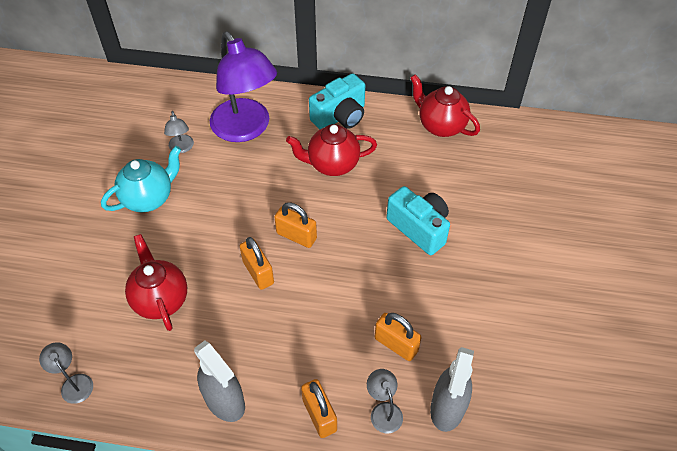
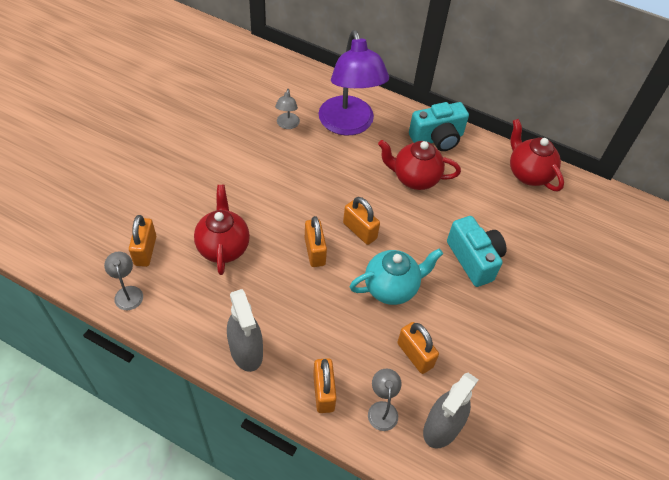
camera: 15 degrees right, 0 degrees up
(77, 331) = (145, 251): none -> orange padlock
(149, 198) = (244, 159): turquoise teapot -> turquoise teapot (391, 288)

